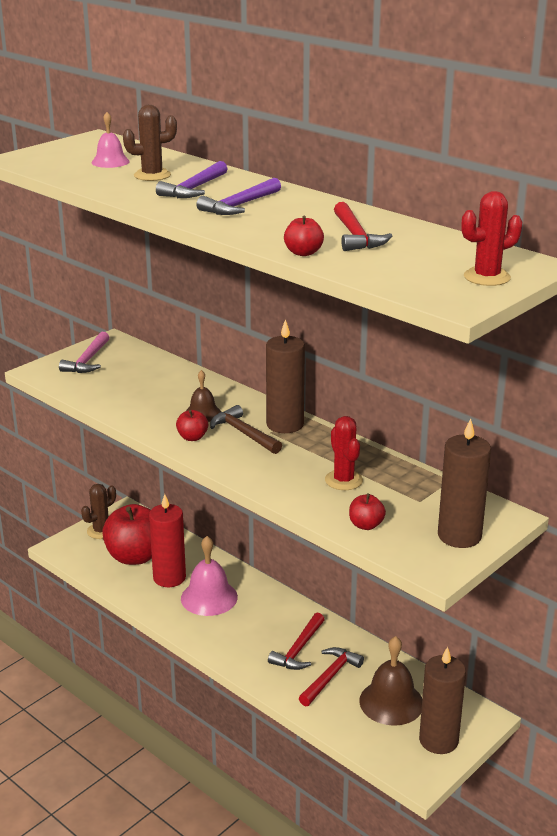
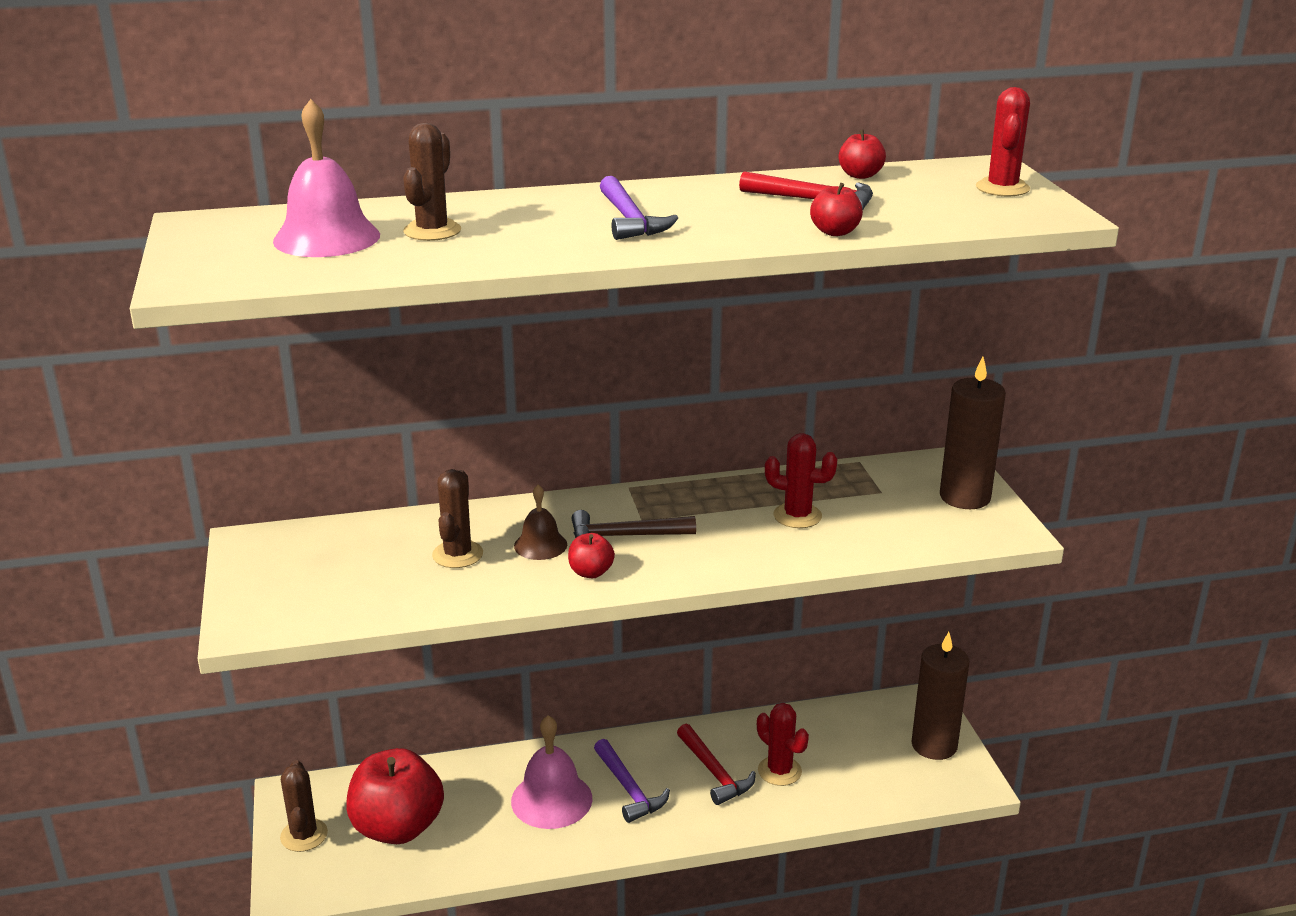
camera: 55 degrees left, 0 degrees up
(87, 360) = (275, 578): pink hammer -> none
(110, 162) = (326, 238): pink bell -> pink bell, size x1.71
(164, 395) = (457, 554): none -> brown cactus
(169, 578) = (476, 816): red candle -> none
(194, 189) = (527, 224): purple hammer -> purple hammer (628, 789)
(285, 424) = (637, 504): brown candle -> none
(330, 677) = (779, 771): red hammer -> red cactus
(366, 525) = (898, 537): red apple -> red apple (860, 175)
(391, 702) = (855, 748): brown bell -> none

